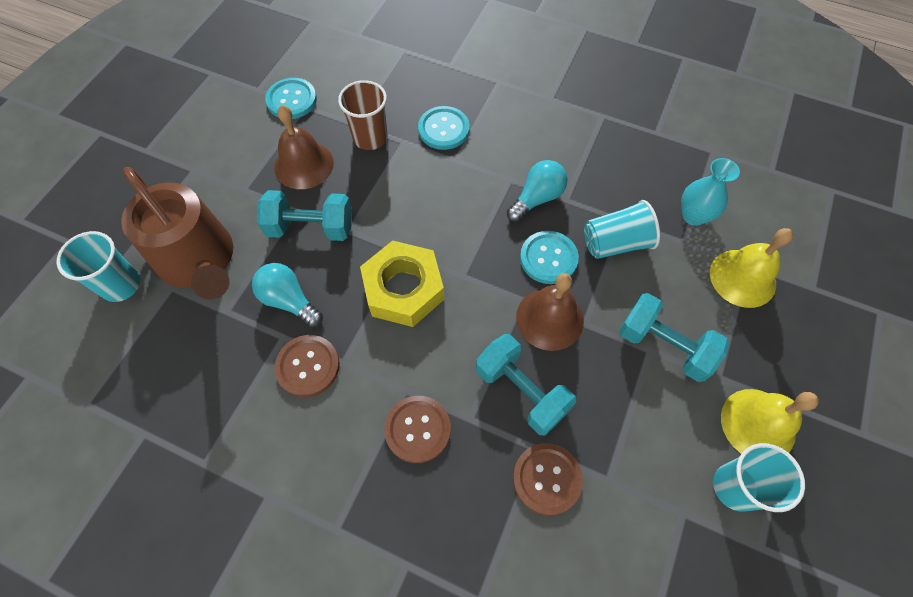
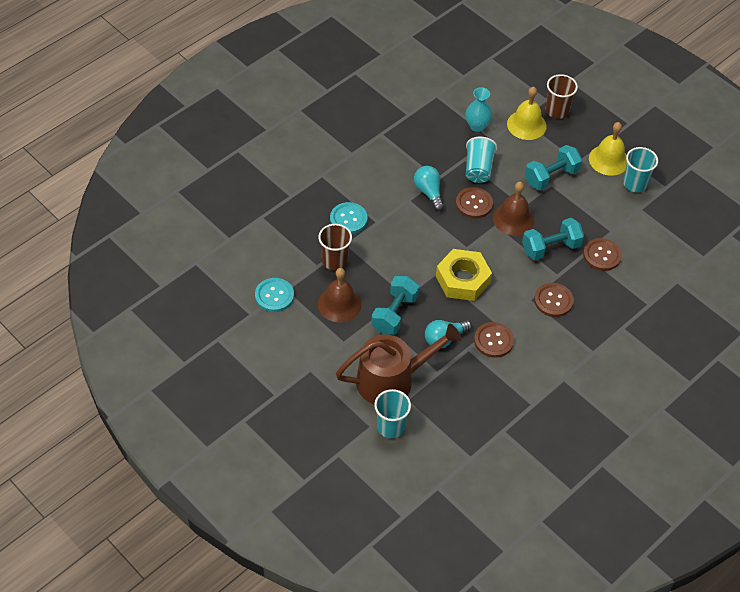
camera: 70 degrees left, 10 degrees down
(548, 258) = (474, 204): turquoise button -> brown button
(802, 311) = (557, 111): none -> brown cup

